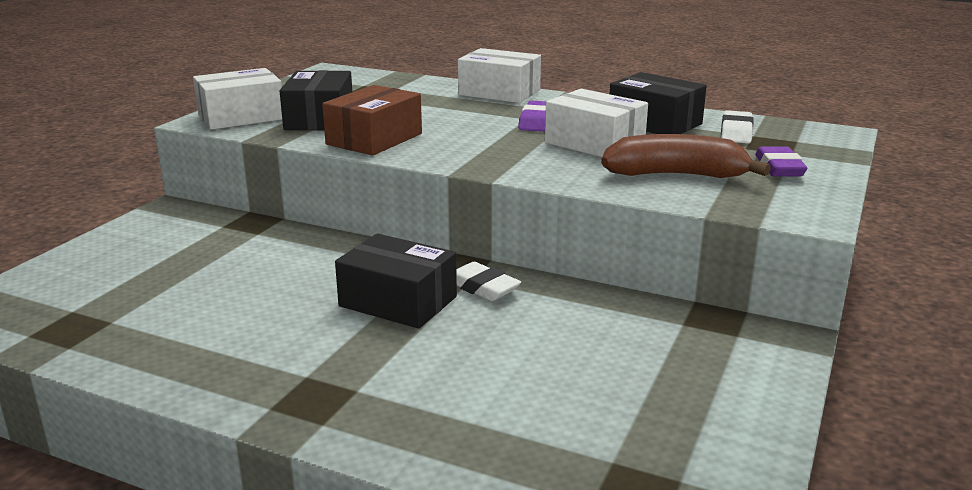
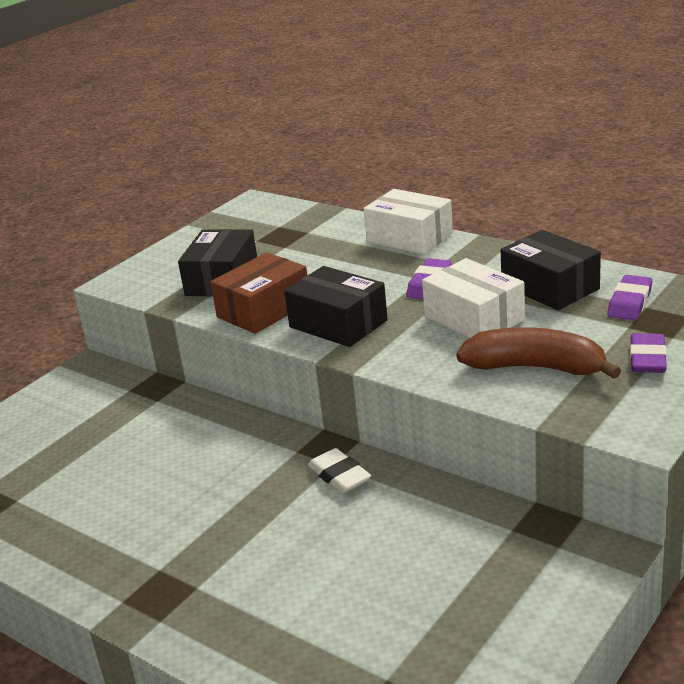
camera: 15 degrees right, 5 degrees up
(241, 117) = (152, 276): white box -> none
(398, 301) = (258, 489): black box -> black box (338, 324)
(736, 132) = (630, 303): white eraser -> purple eraser

